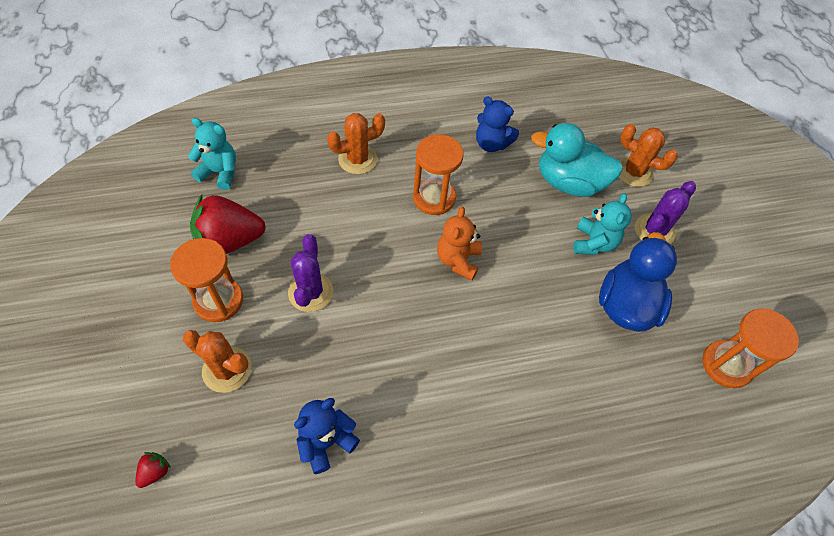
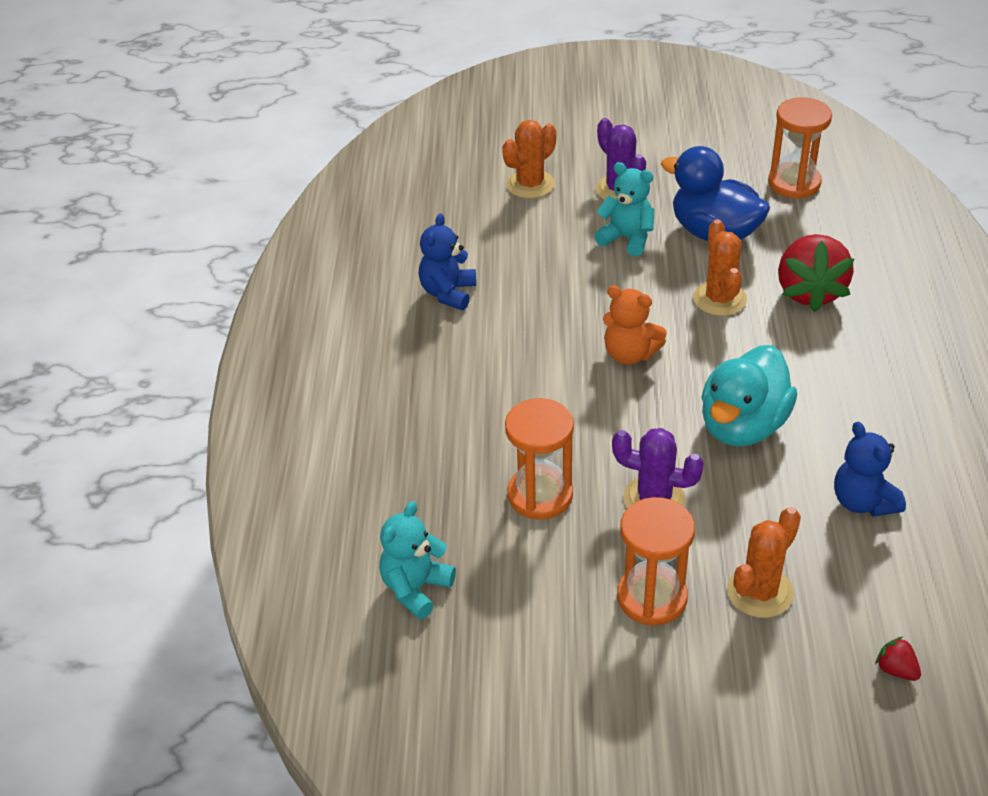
camera: 70 degrees left, 15 degrees down
(230, 241) = (551, 581): red strawberry -> red strawberry (809, 292)
(357, 159) = (436, 428): orange cactus -> orange cactus (719, 299)
(434, 198) = (526, 361): orange hourglass -> orange hourglass (540, 495)
(491, 144) = (448, 293): blue teddy bear -> blue teddy bear turned 150 degrees clockwise
(568, 182) = (532, 239): turquoise duck -> turquoise duck (743, 426)

